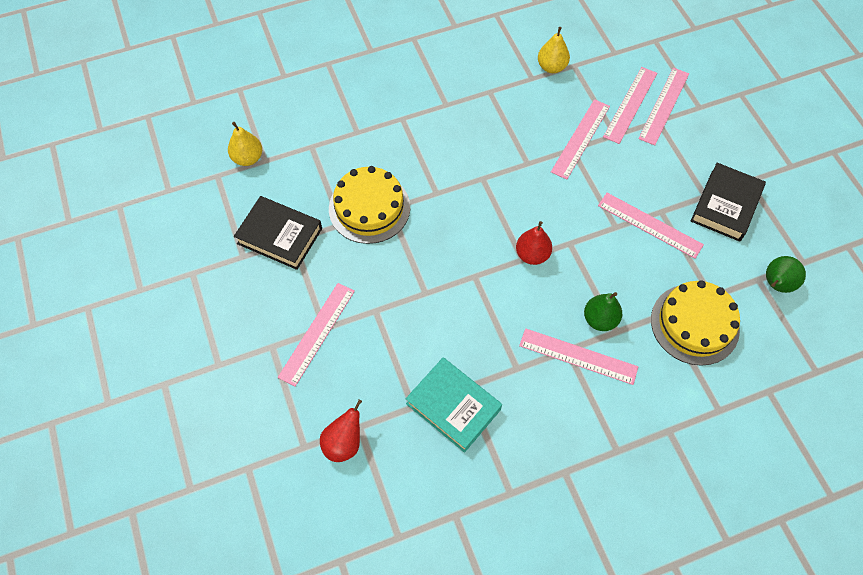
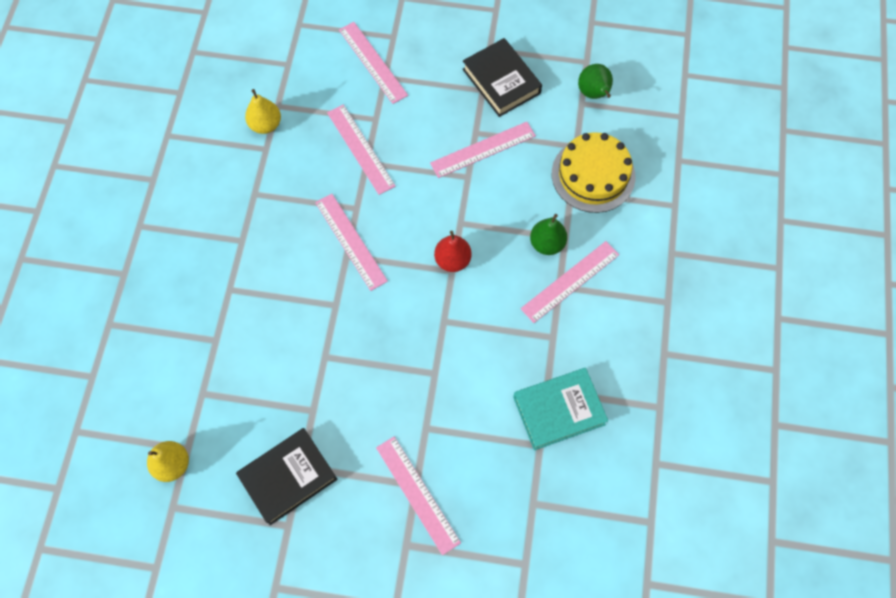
camera: 60 degrees left, 5 degrees up
(344, 443) = (541, 525): red pear -> none
(369, 208) = (312, 375): yellow cake -> none
(630, 104) = (353, 87): pink ruler -> pink ruler (350, 241)

